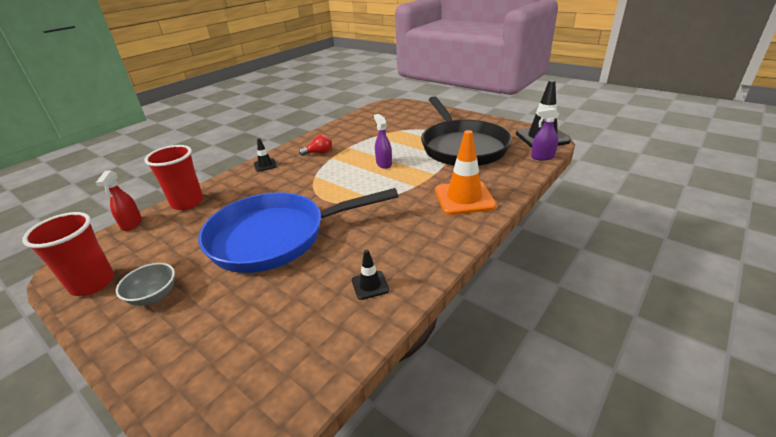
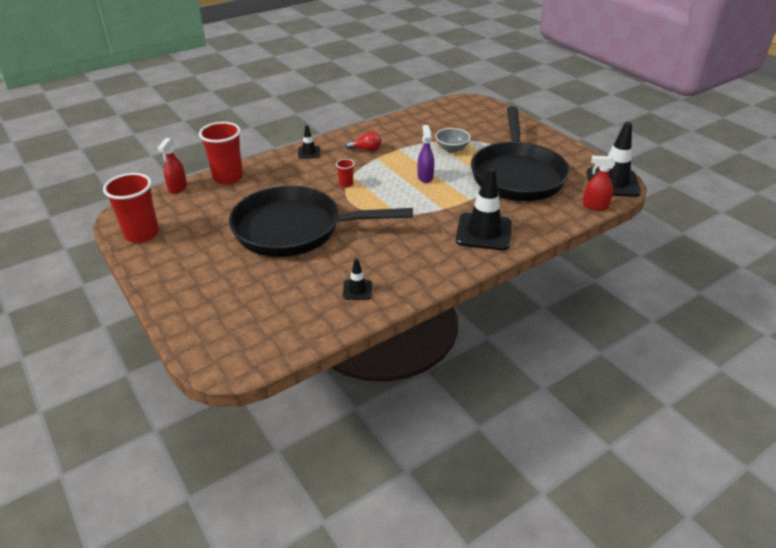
camera: 15 degrees right, 5 degrees up
(154, 296) = (186, 256): grey bowl -> grey bowl (452, 149)
(275, 237) = (295, 229): blue pan -> black pan
(312, 184) = (346, 184): none -> red cup
(464, 198) = (483, 232): orange traffic cone -> black traffic cone
(542, 157) = (595, 206): purple spray bottle -> red spray bottle

